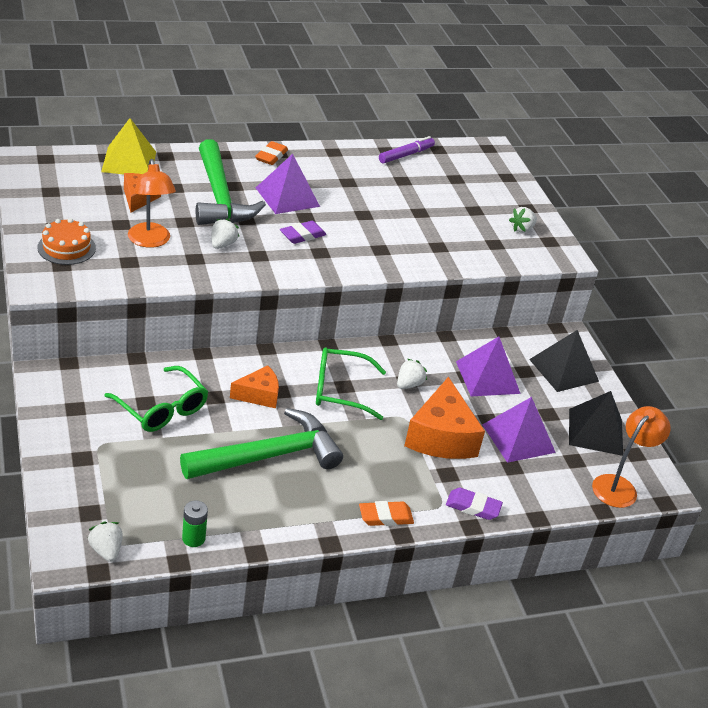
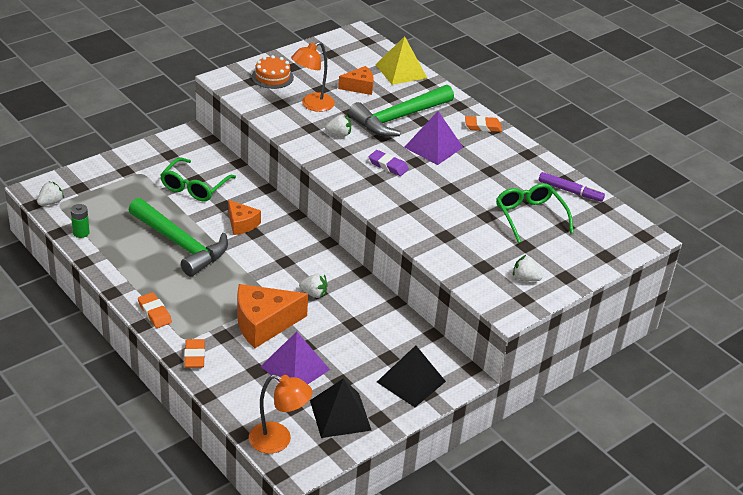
camera: 70 degrees right, 0 degrees up
(340, 390) = (278, 260): green glasses -> green glasses (530, 216)
(473, 507) = (194, 356): purple eraser -> orange eraser
(487, 377) = (360, 336): purple pyramid -> none

